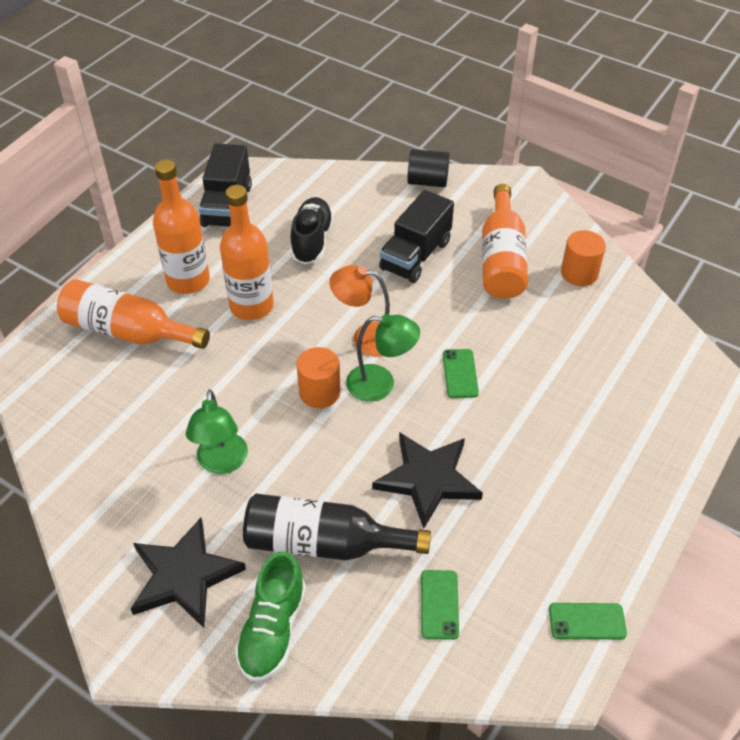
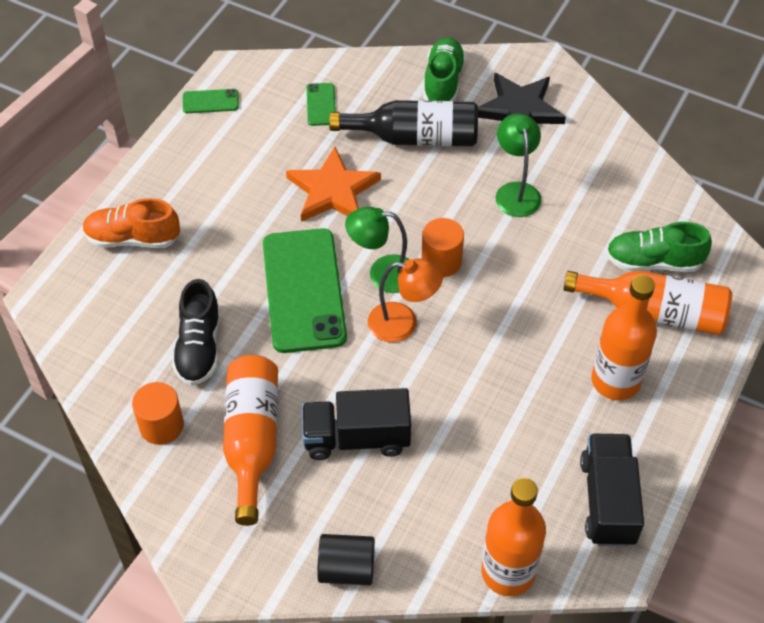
camera: 175 degrees right, 5 degrees up
(107, 377) = (653, 262): none -> green shoe
(251, 306) = (534, 353): orange bottle -> orange bottle (508, 572)
(312, 241) = (486, 451): black shoe -> black shoe (199, 347)
(415, 255) = (356, 438): black truck -> black truck turned 120 degrees counterclockwise
(428, 479) = (333, 190): black star -> orange star
(460, 373) = (304, 290): green phone -> green phone, size x2.33
(644, 439) = (133, 238): none -> orange shoe

